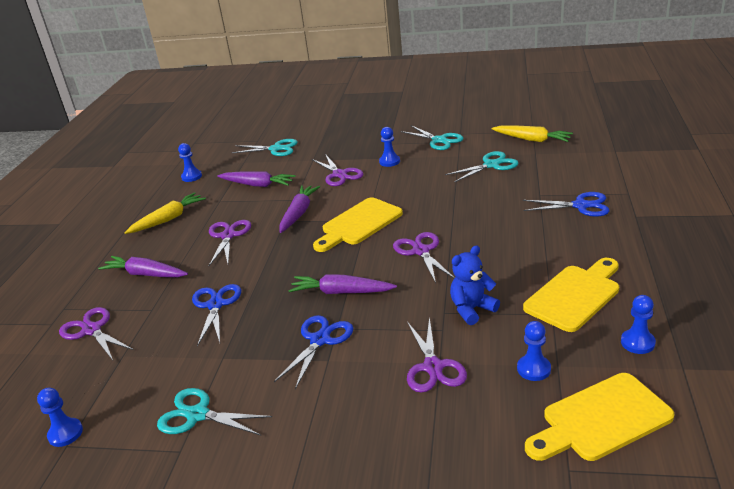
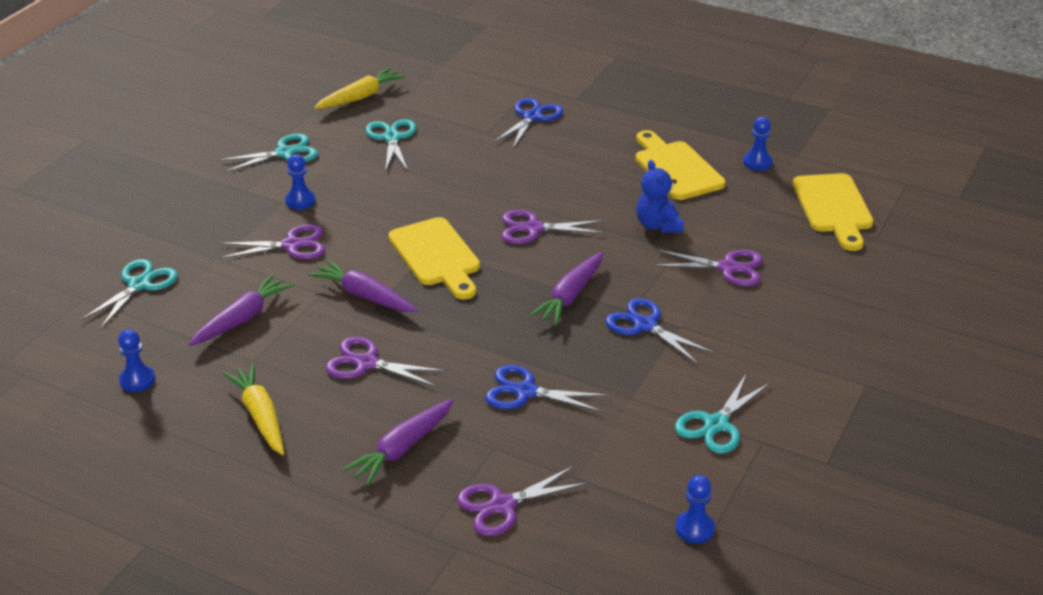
camera: 75 degrees left, 5 degrees up
(533, 369) = (760, 218): blue pawn -> none

